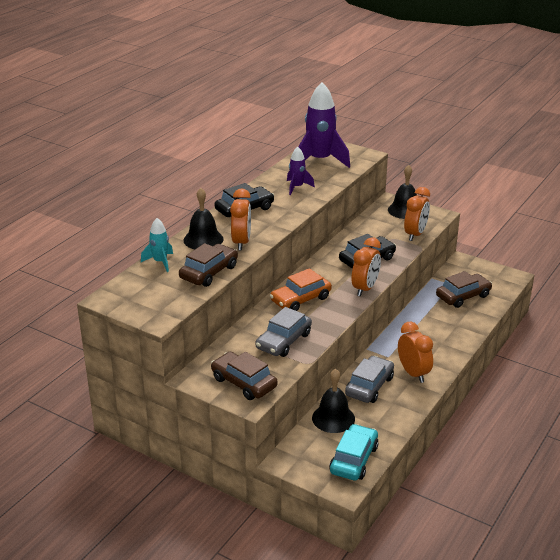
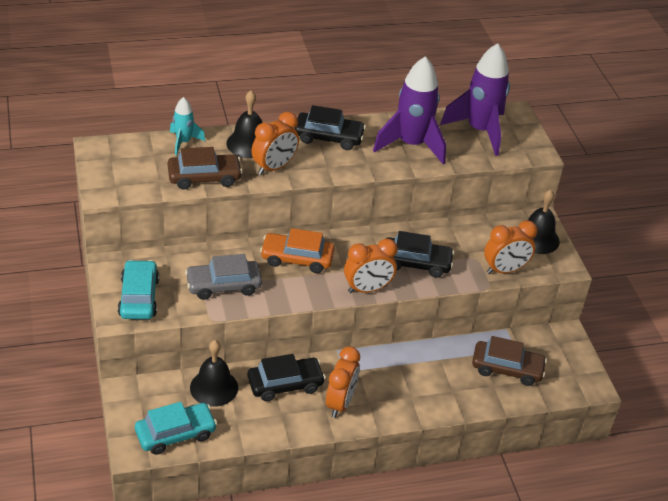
camera: 40 degrees right, 10 degrees up
(243, 383) = (139, 297): brown car -> turquoise car
(297, 187) = (411, 145): purple rocket -> purple rocket, size x1.94
(369, 386) = (285, 384): grey car -> black car

